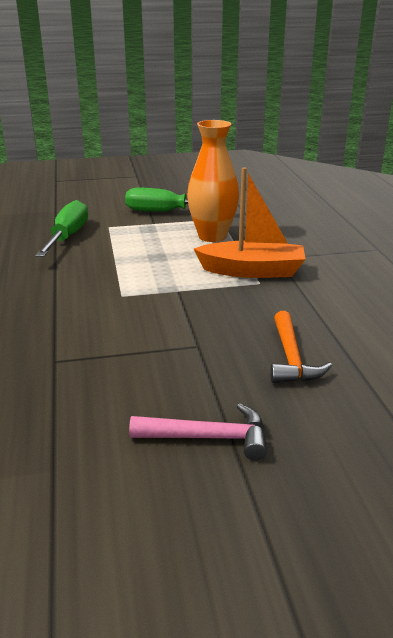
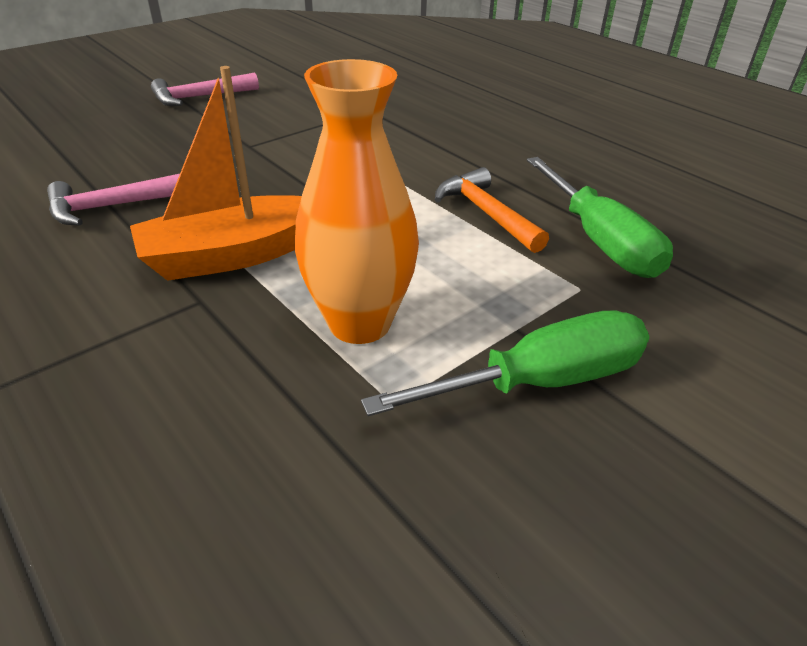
camera: 150 degrees right, 10 degrees up
(291, 358) = (144, 155): orange hammer -> orange hammer (486, 213)
(317, 315) = (114, 206): none -> pink hammer

